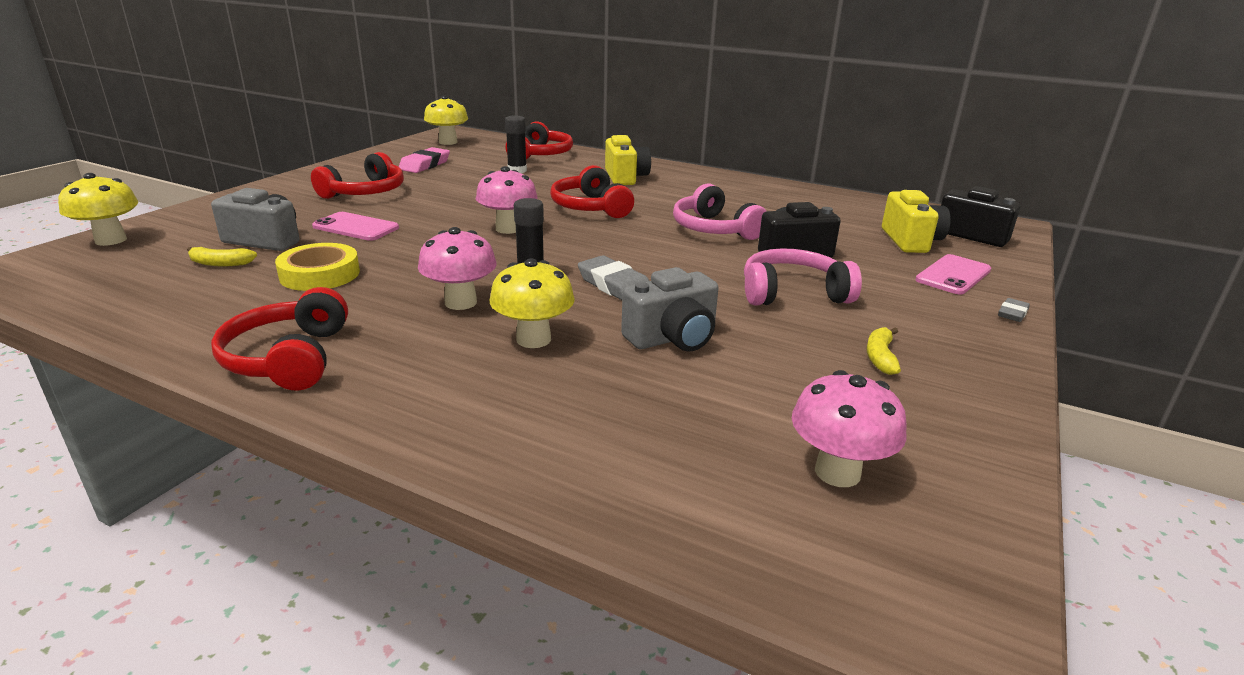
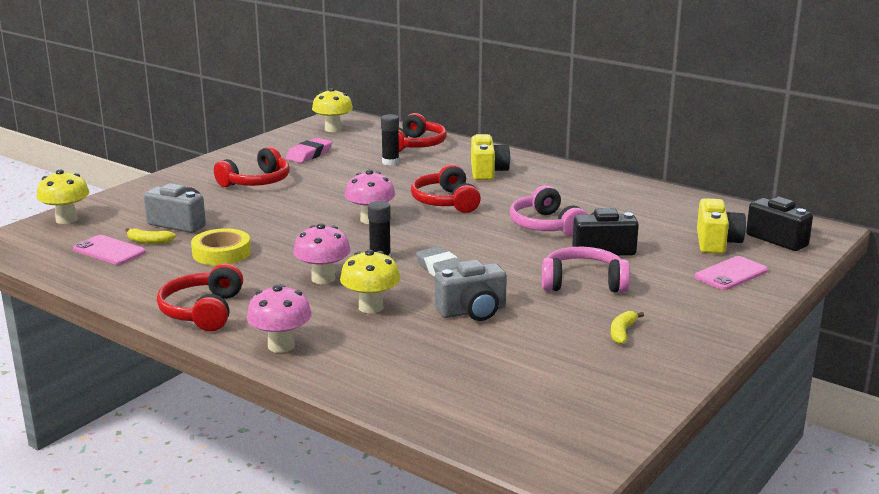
camera: 10 degrees right, 5 degrees down
(356, 227) = (248, 214): pink phone -> pink phone (109, 251)
(837, 472) = (545, 397): pink mushroom -> pink mushroom (281, 346)
(1012, 313) = (755, 307): grey eraser -> none

